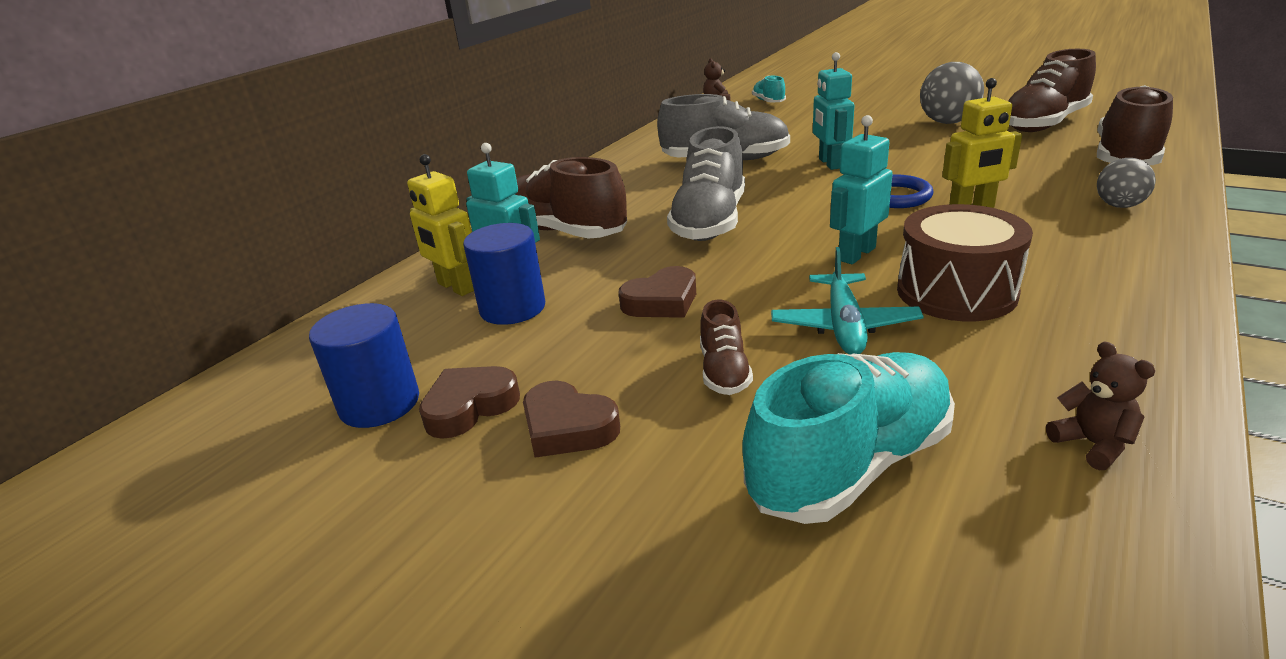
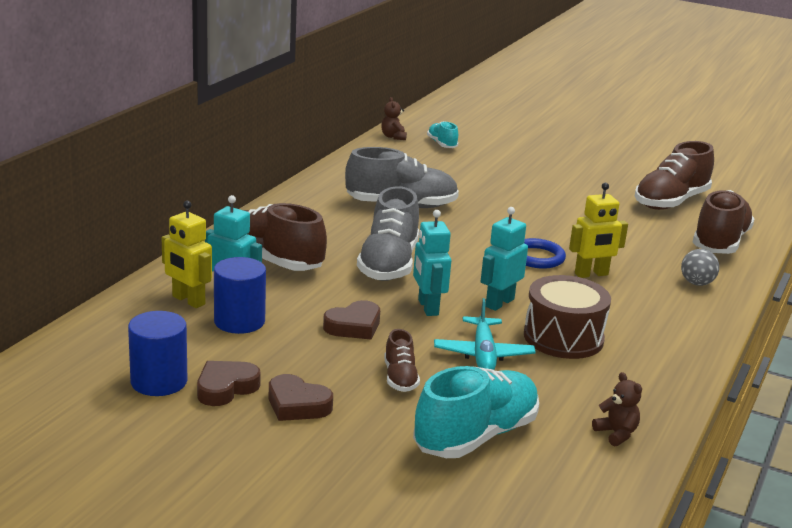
camera: 10 degrees left, 5 degrees down
(830, 163) = (490, 220): turquoise robot -> turquoise robot (427, 307)
(947, 122) = (594, 189): grey ball -> none

